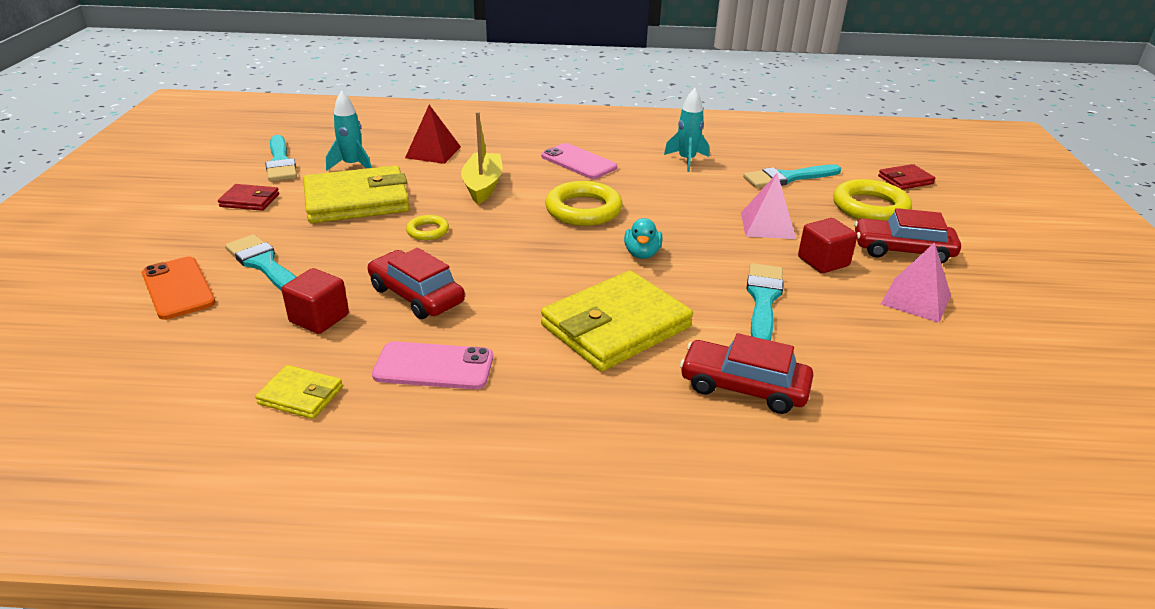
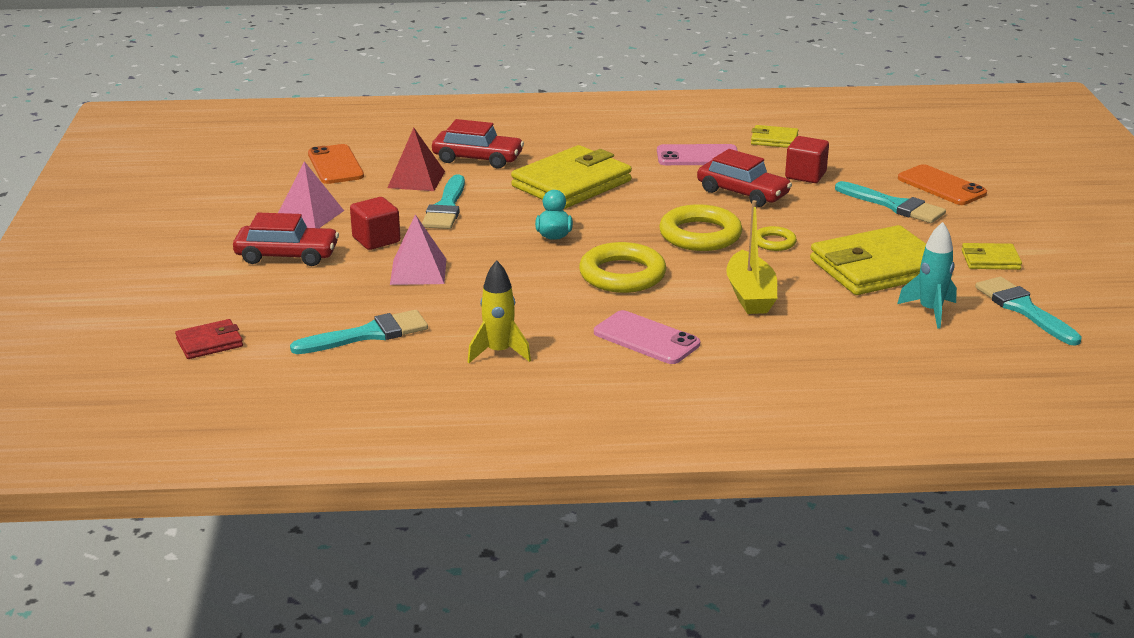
camera: 175 degrees right, 5 degrees down
(250, 200) = (990, 260): red wallet -> yellow wallet
(433, 152) = (848, 339): red pyramid -> red pyramid (416, 179)
(686, 160) = (499, 352): turquoise rocket -> yellow rocket
(870, 207) = (286, 300): yellow ring -> yellow ring (700, 235)
(942, 388) = (335, 165): none -> orange phone

